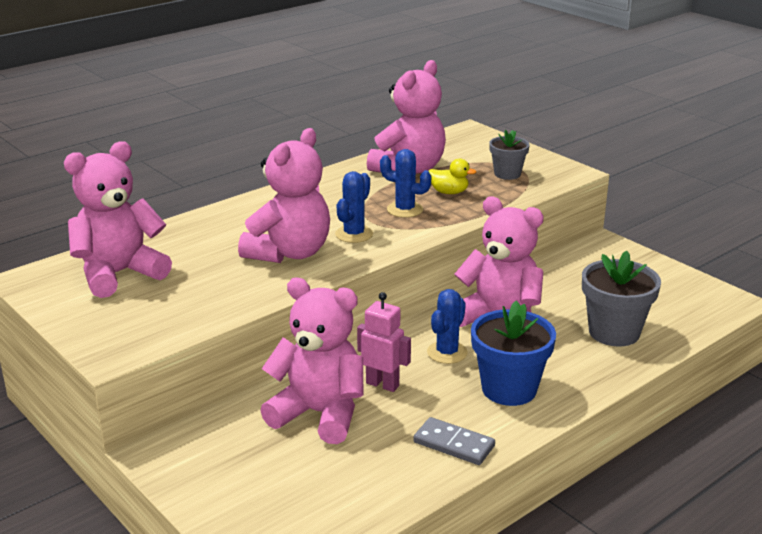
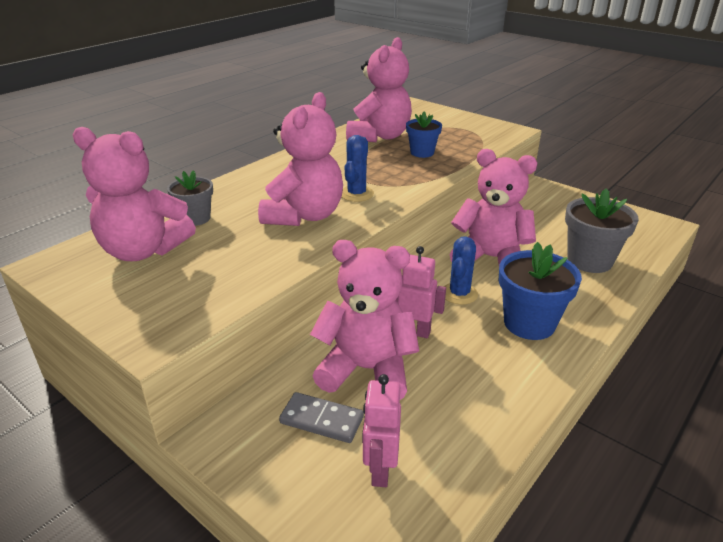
camera: 10 degrees left, 5 degrees up
(119, 274) = (143, 250): pink teddy bear -> pink teddy bear turned 120 degrees counterclockwise
(300, 497) = (380, 470): none -> pink robot
(405, 210) = (391, 169): blue cactus -> none
(449, 192) = (422, 152): yellow duck -> blue flower pot
(453, 444) = (506, 387): grey domino -> grey domino (321, 420)
(507, 174) = (462, 135): grey flower pot -> grey flower pot (195, 218)

